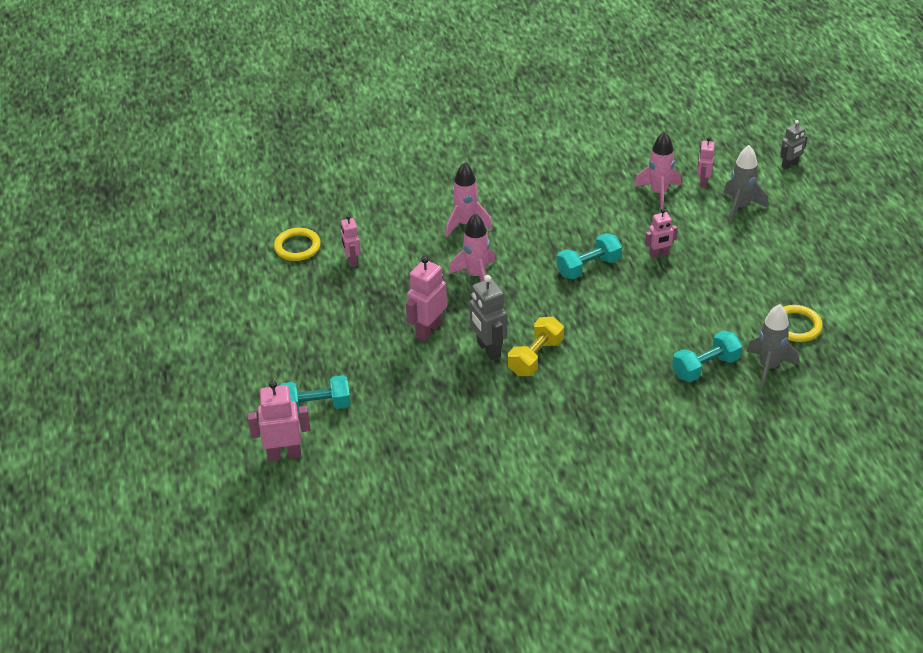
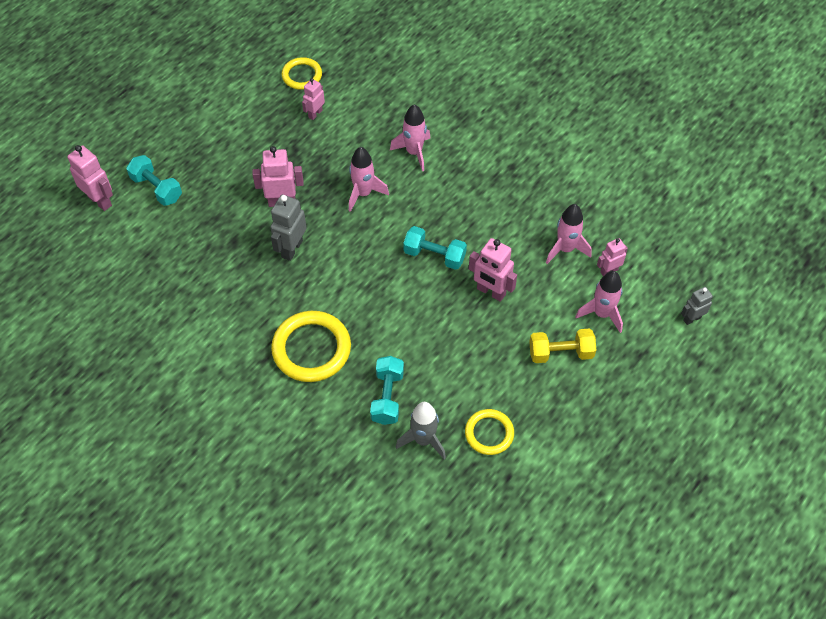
camera: 50 degrees right, 15 degrees up
(535, 357) = (307, 282): yellow dumbbell -> yellow dumbbell (560, 353)
(610, 390) = (311, 349): none -> yellow ring
(659, 254) = (491, 292): pink robot -> pink robot, size x1.59
(705, 367) = (387, 397): turquoise dumbbell -> turquoise dumbbell turned 75 degrees clockwise
(740, 207) = (602, 314): grey rocket -> pink rocket
(790, 165) = (692, 318): grey robot -> grey robot turned 135 degrees clockwise

